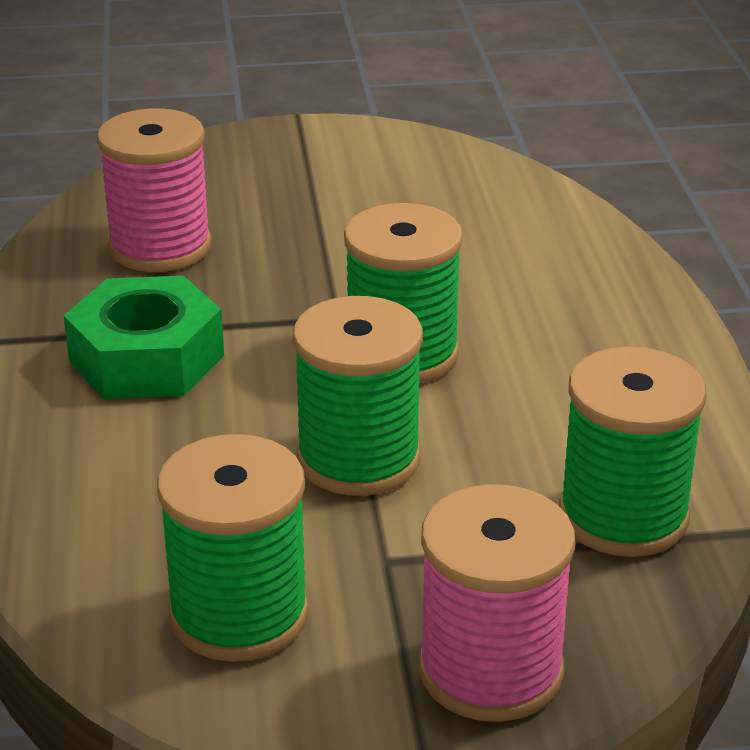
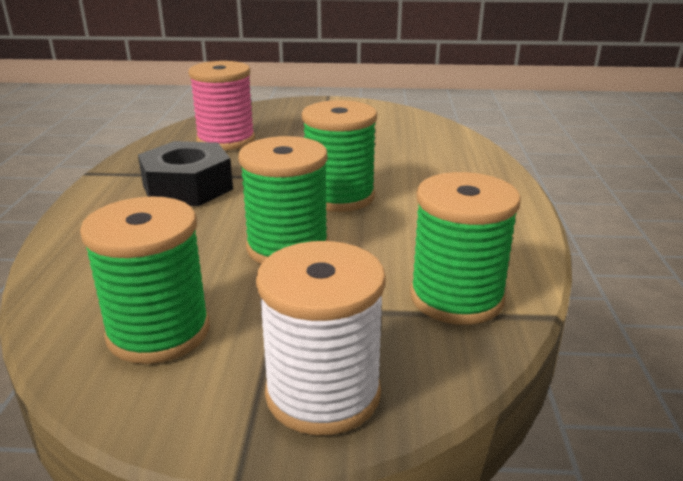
camera: 10 degrees right, 5 degrees down
(147, 359) = (187, 187): green nut -> black nut
(490, 671) = (323, 393): pink spool -> white spool

